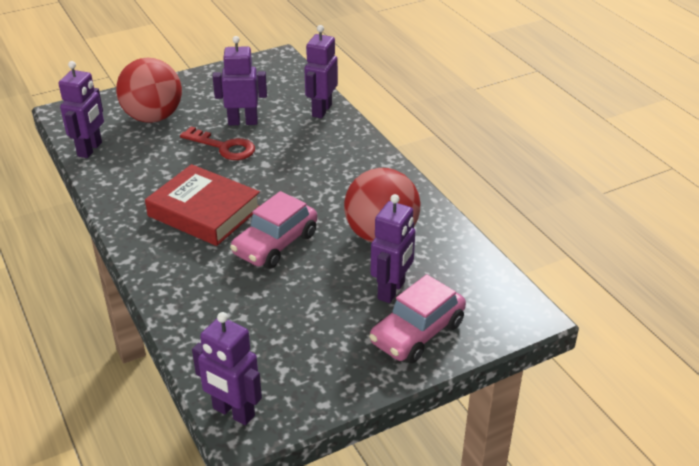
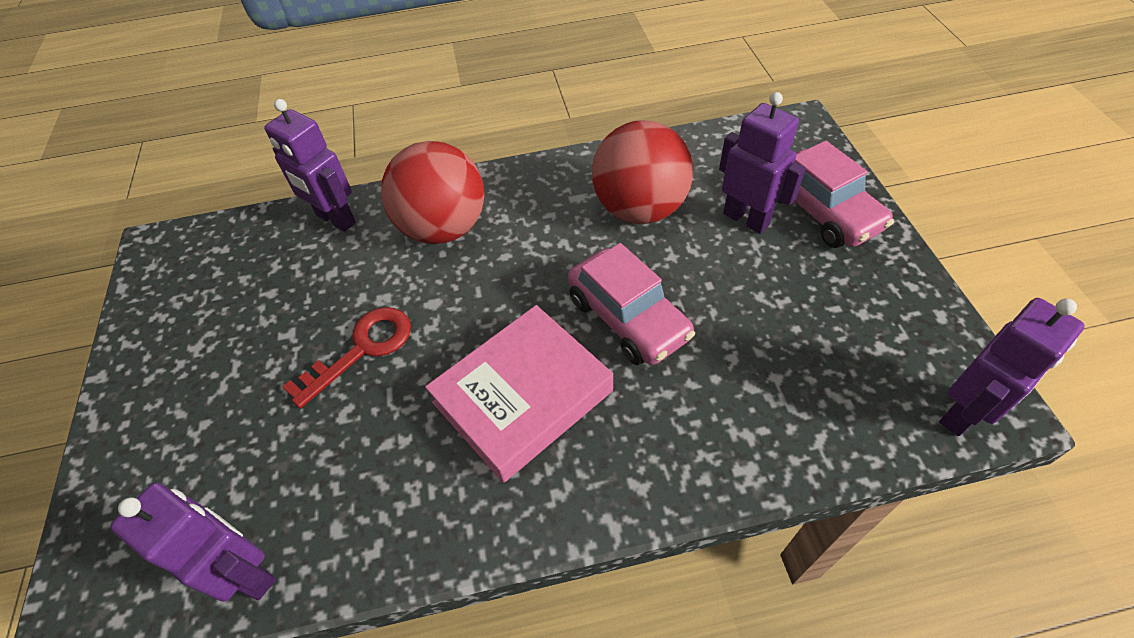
camera: 70 degrees left, 15 degrees up
(153, 117) = (209, 447): red ball -> red ball (444, 228)
(204, 212) = (522, 397): red book -> pink book
(243, 122) = (307, 315): purple robot -> none

